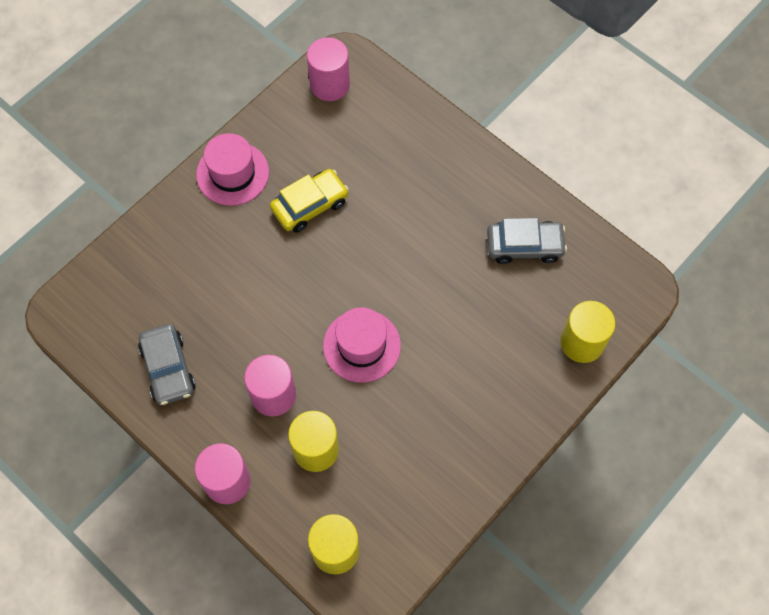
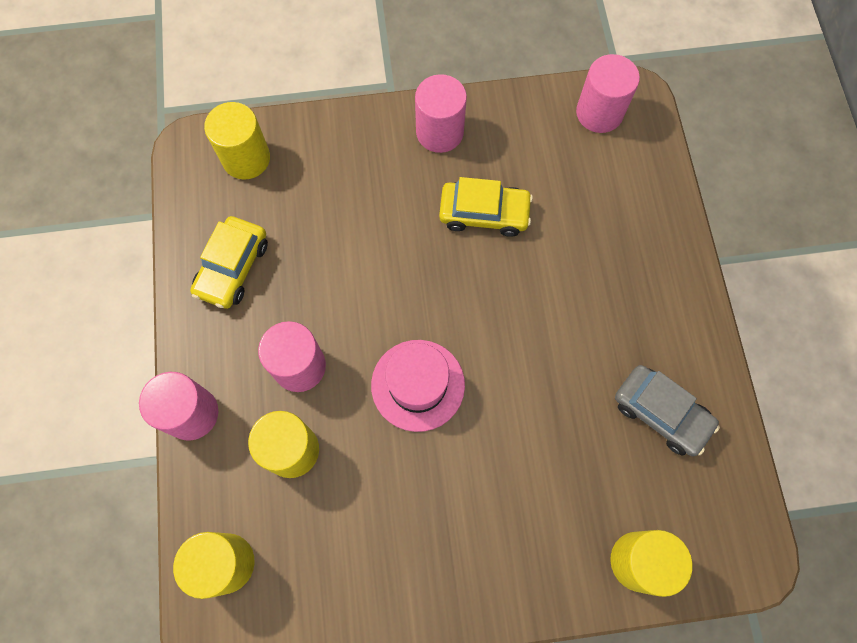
camera: 40 degrees right, 5 degrees up
(109, 290) = (246, 158): none -> yellow cylinder
(168, 368) = (233, 268): grey car -> yellow car
(232, 173) = (439, 132): pink hat -> pink cylinder

